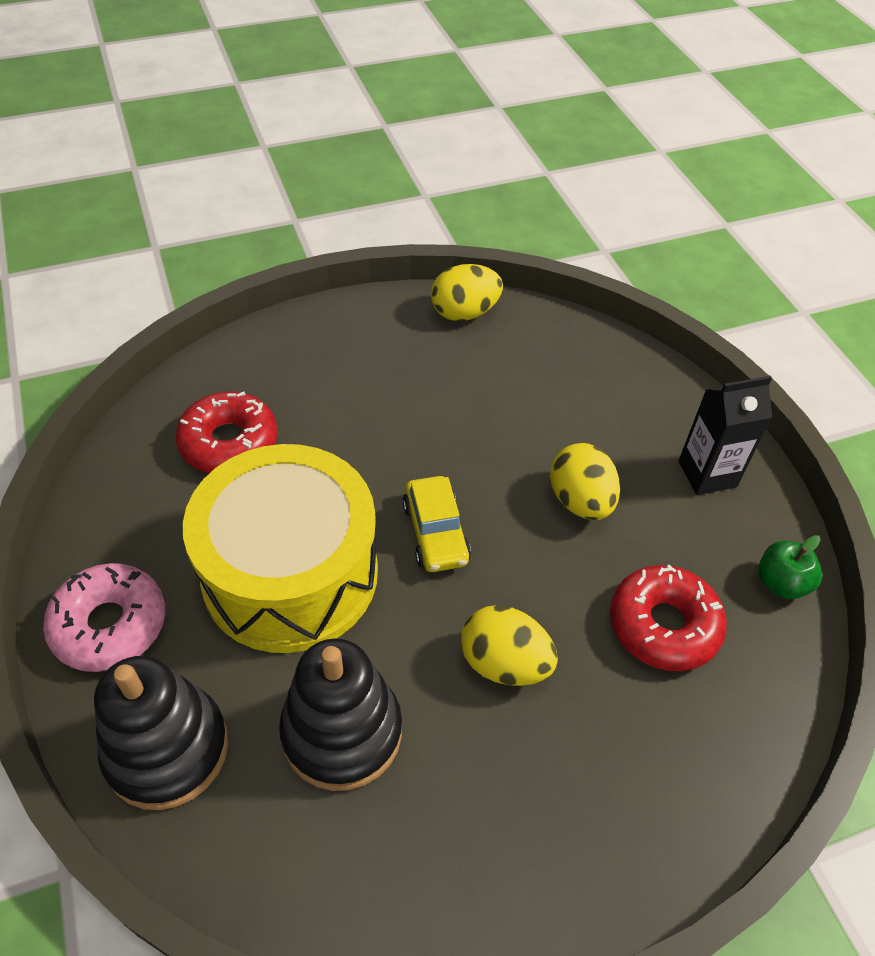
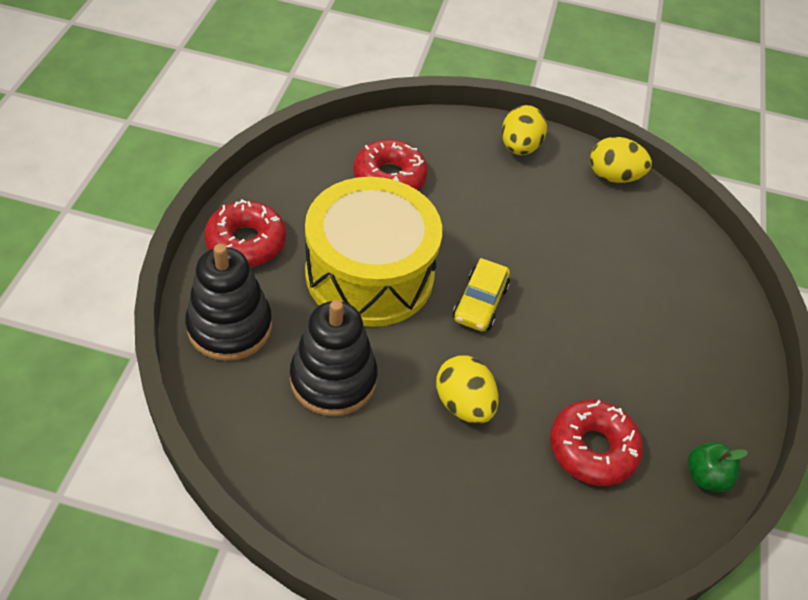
camera: 30 degrees right, 0 degrees up
(110, 625) = (246, 242): pink donut -> red donut
(580, 501) = (597, 340): yellow egg -> yellow egg (519, 147)
(707, 474) = (710, 376): black carton -> none

